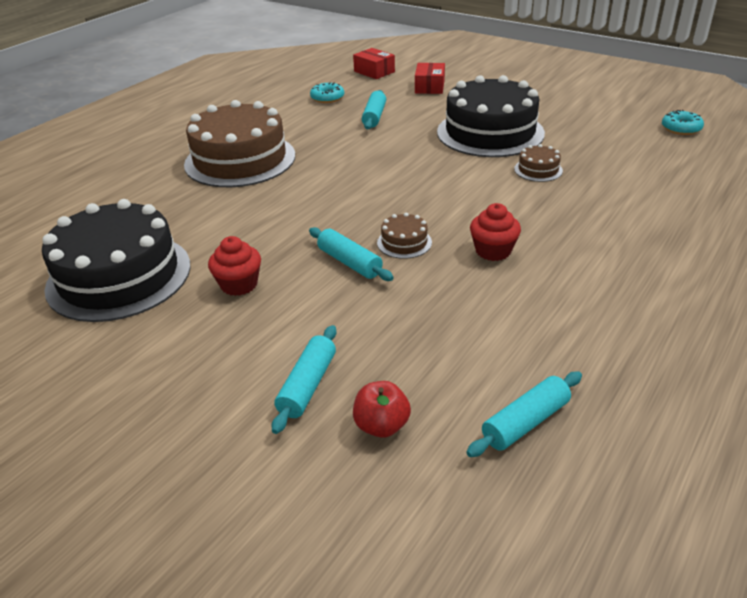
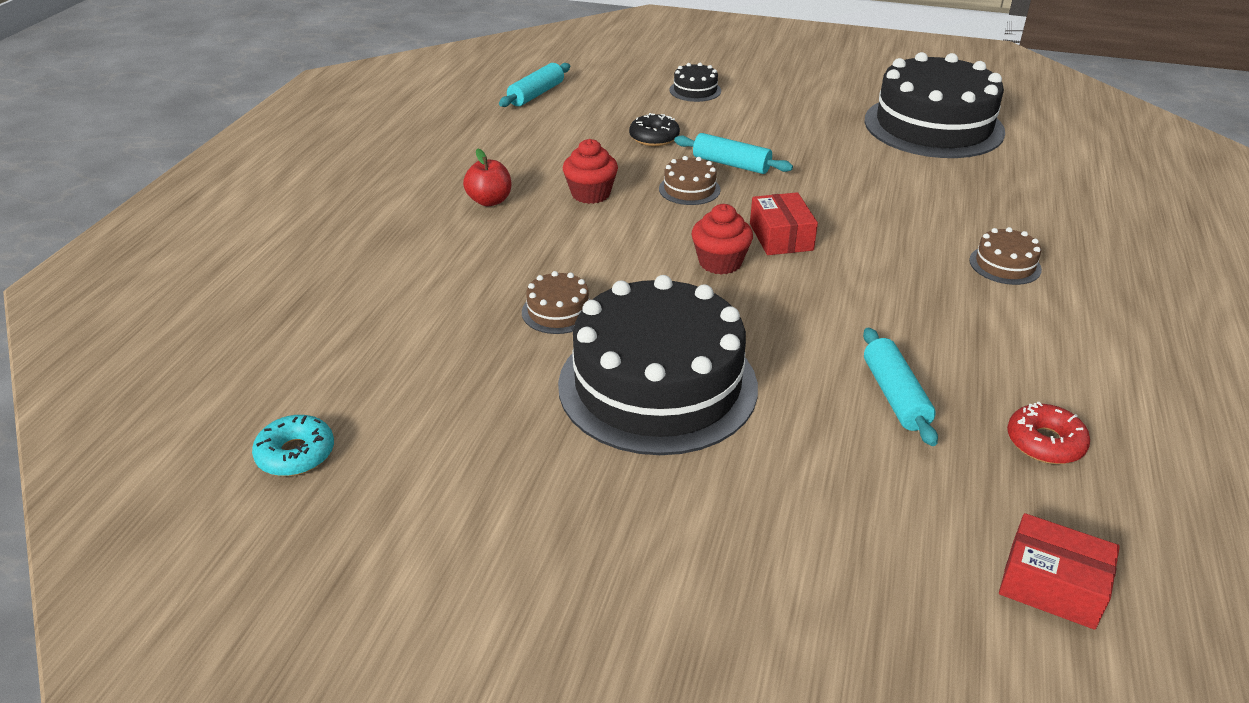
camera: 160 degrees right, 0 degrees up
(239, 284) = (816, 134): red cupcake -> red cupcake (720, 262)
(240, 160) = (1005, 265): brown cake -> brown cake, size x0.41
(308, 385) = (695, 90): turquoise rolling pin -> black cake
(327, 98) = (1045, 442): turquoise donut -> red donut
(381, 425) = (631, 81): red apple -> red apple (489, 201)
(403, 309) = (654, 137): none -> black donut
(429, 87) = (859, 530): red box -> red box (781, 237)

